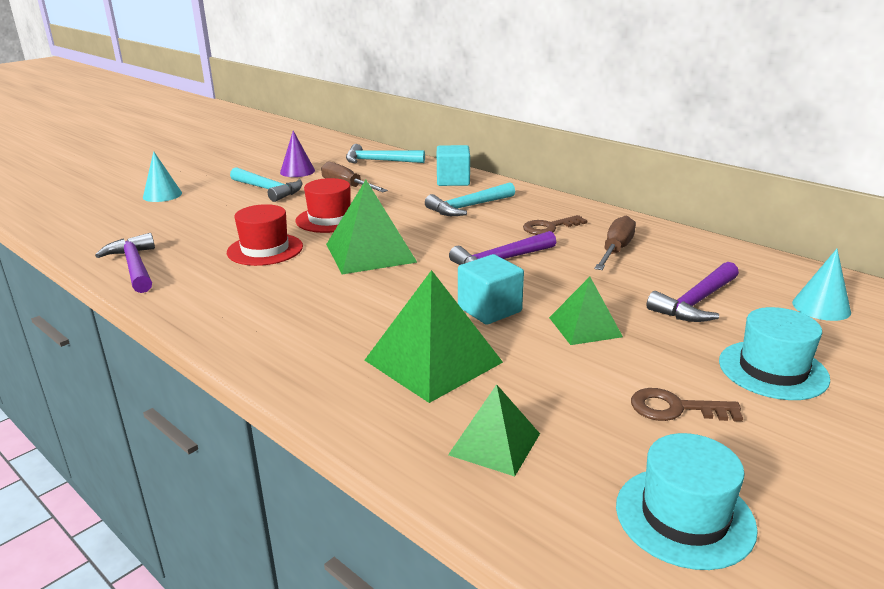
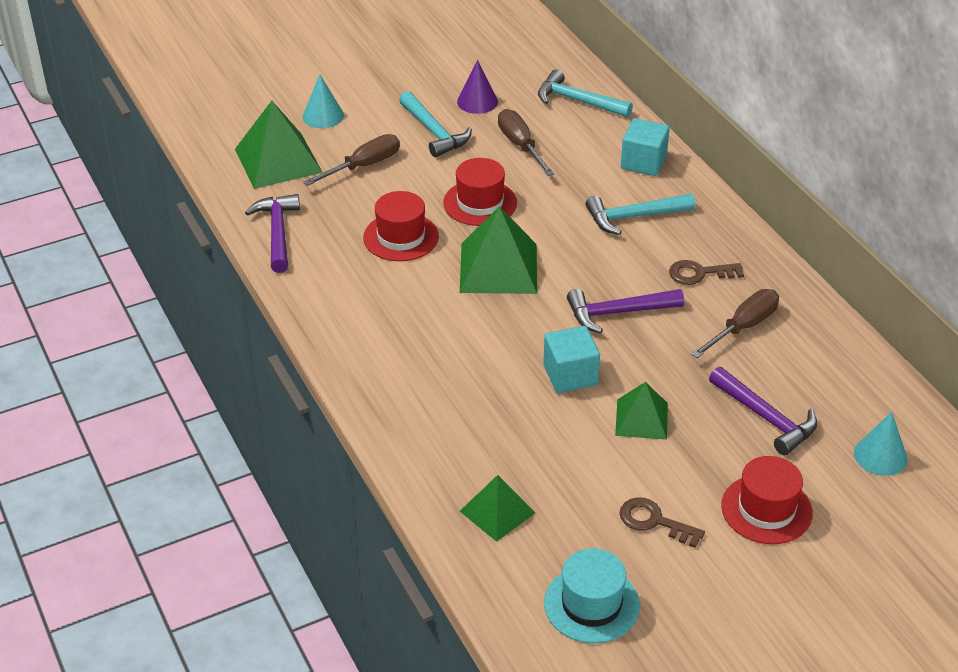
camera: 20 degrees right, 15 degrees up
(211, 215) = (364, 166): none -> brown screwdriver
(433, 361) = (491, 421): green pyramid -> green pyramid (278, 160)
(696, 302) = (766, 418): purple hammer -> purple hammer turned 105 degrees counterclockwise
(772, 370) = (766, 509): turquoise hat -> red hat

